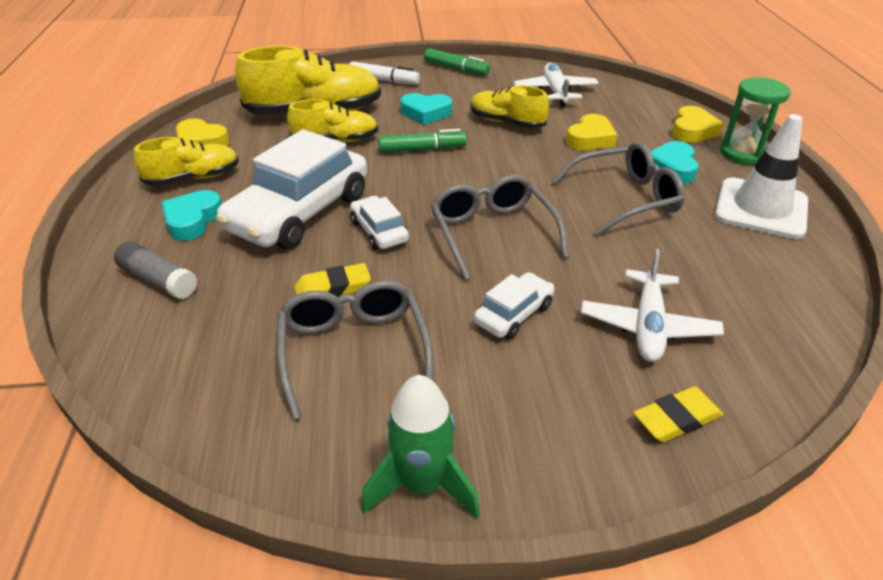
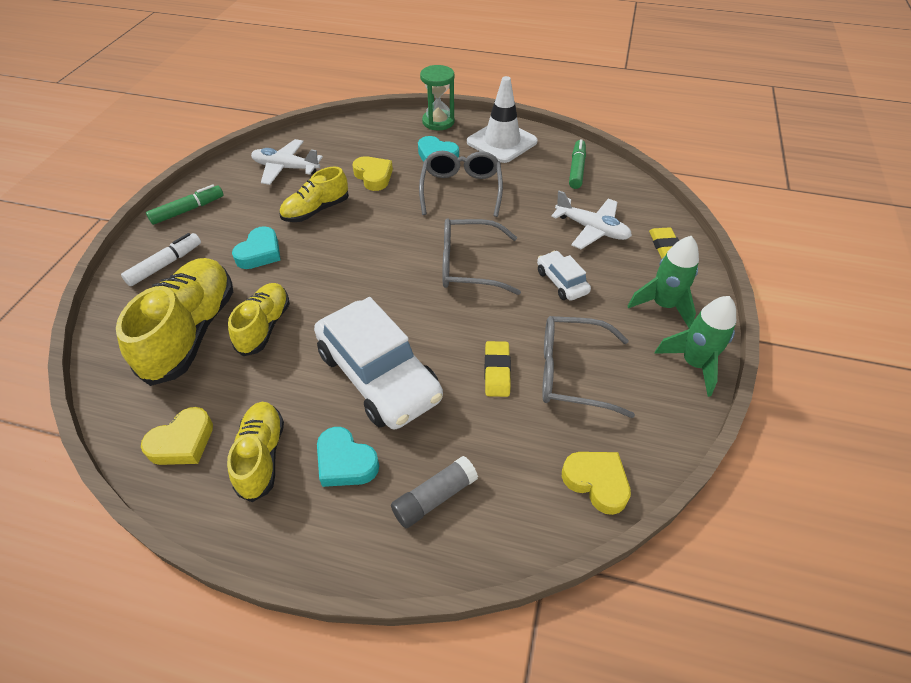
camera: 70 degrees left, 10 degrees up
(379, 231) = (435, 328): white car -> none
(422, 149) = (324, 272): green marker -> green marker (576, 169)
(531, 431) = (663, 305): none -> green rocket
(692, 130) = (395, 129): yellow heart -> yellow heart (596, 482)

